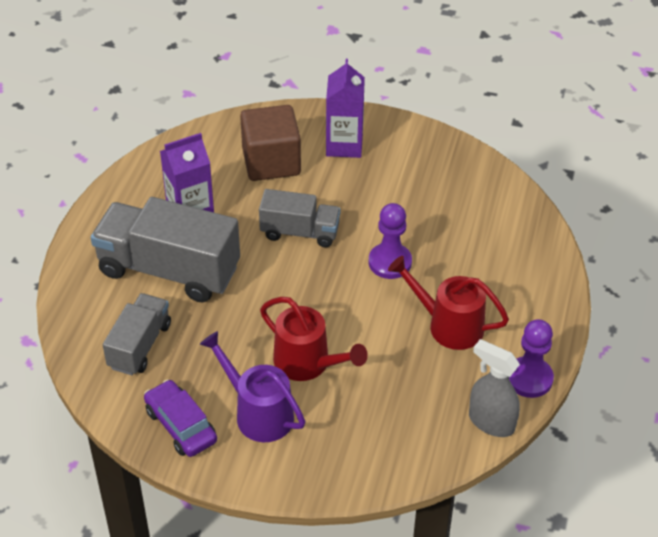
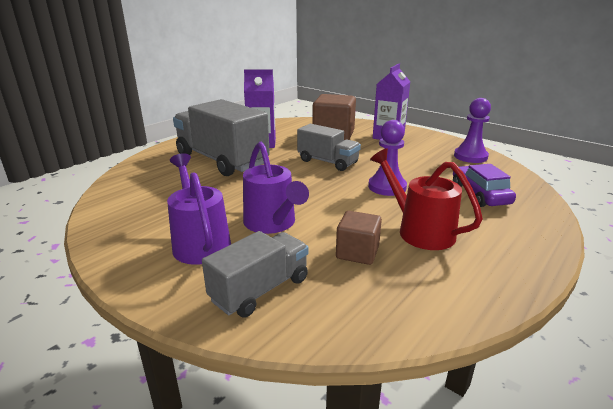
camera: 25 degrees right, 20 degrees down
(139, 346) = (160, 186): grey truck -> grey truck (260, 290)
(181, 425) = (131, 233): purple car -> purple car (479, 194)
(308, 364) = (272, 224): red watering can -> purple watering can
(406, 374) = (357, 252): none -> brown cube
(491, 422) = (431, 315): grey spray bottle -> none
(529, 378) = (495, 290): purple pawn -> purple pawn (470, 156)

